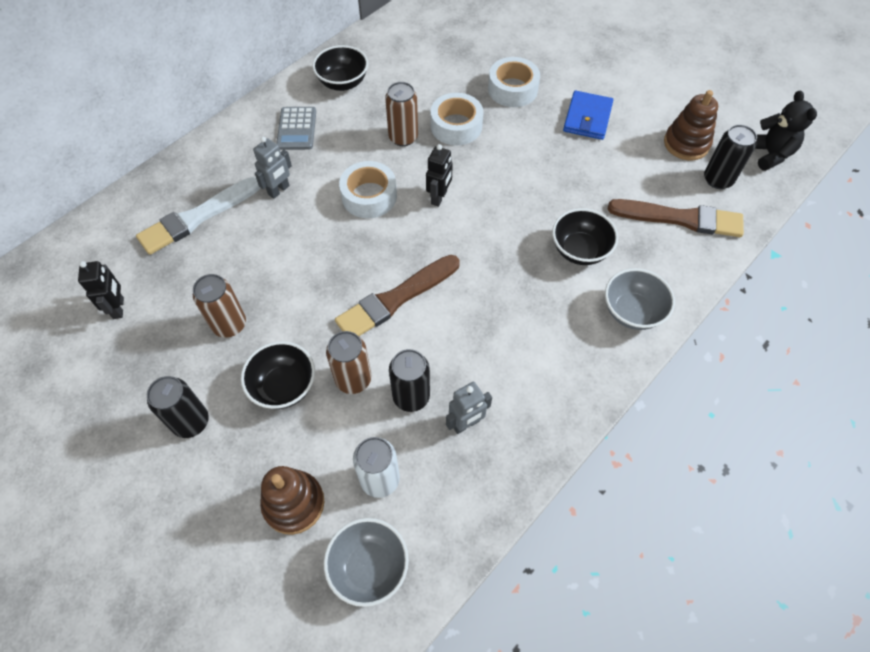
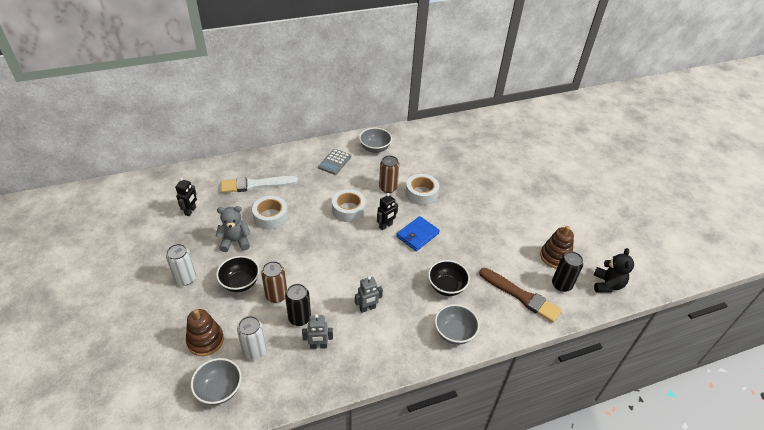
camera: 25 degrees right, 15 degrees down
(191, 422) = (186, 278): black can -> white can
(229, 324) = (235, 241): brown can -> grey teddy bear
(279, 190) = (304, 188): grey robot -> grey robot (367, 308)
(343, 83) = (375, 148): black bowl -> grey bowl
(396, 299) = (326, 266): brown brush -> none
(512, 89) = (468, 187): white tape -> white tape (270, 216)
(587, 118) = (502, 219): blue wallet -> blue wallet (417, 235)

